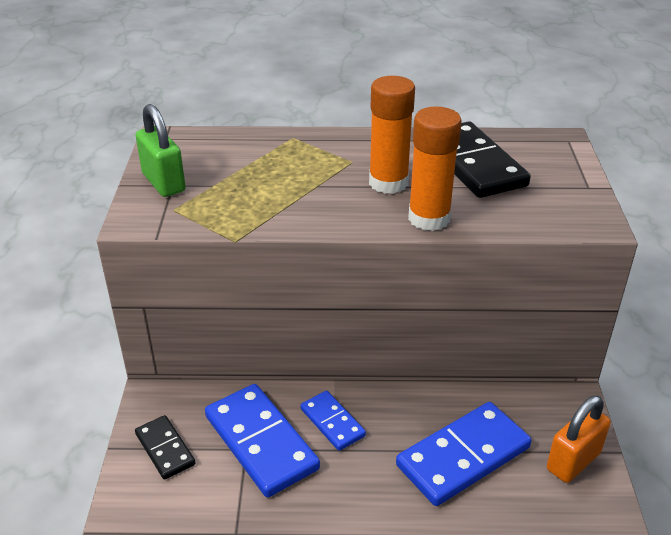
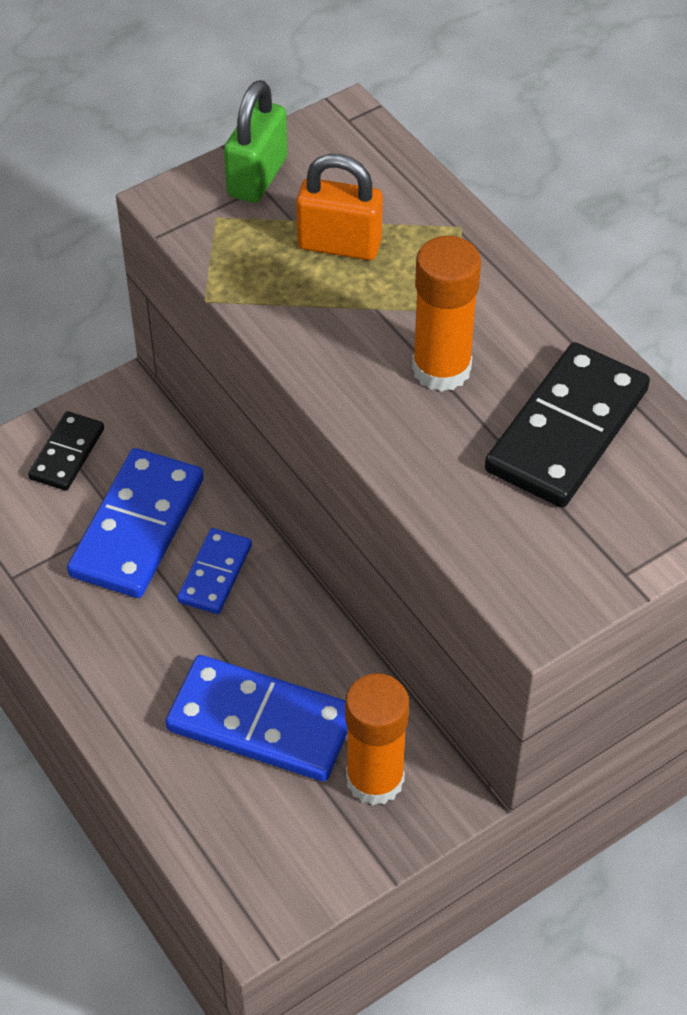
camera: 55 degrees right, 15 degrees up
(429, 218) = (397, 443): orange glue stick -> orange glue stick (375, 779)
(573, 461) = (339, 837): orange padlock -> orange padlock (339, 244)

